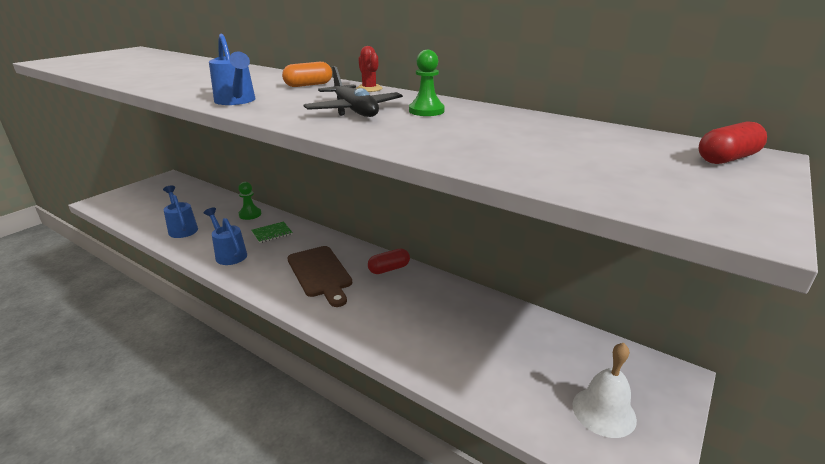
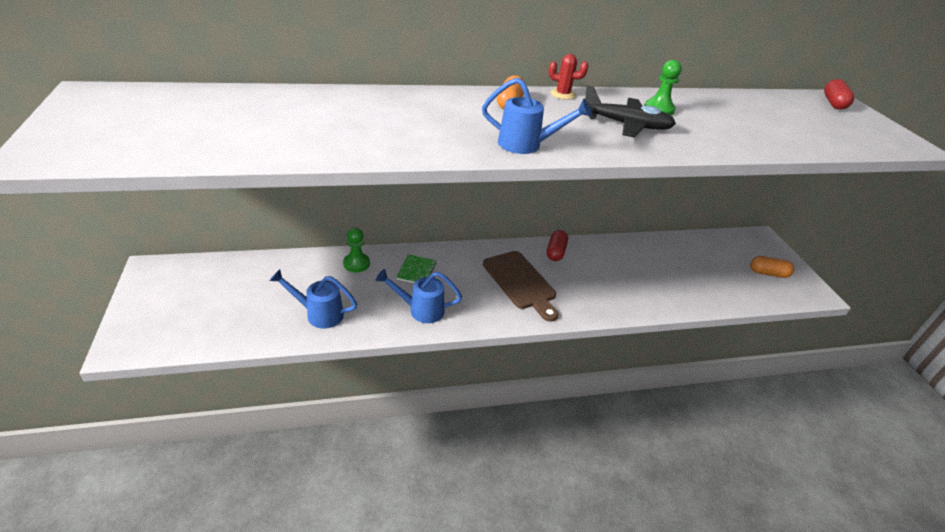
camera: 50 degrees left, 10 degrees up
(320, 273) = (521, 282): brown cutting board -> brown cutting board turned 45 degrees clockwise
(604, 411) = (768, 273): white bell -> orange capsule

